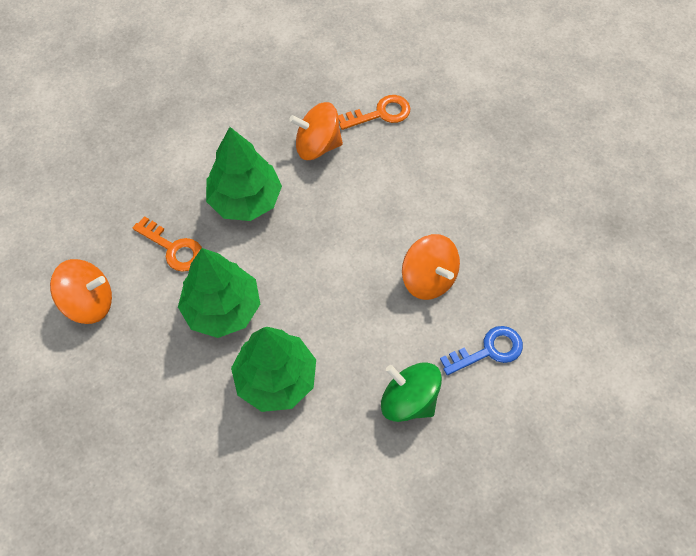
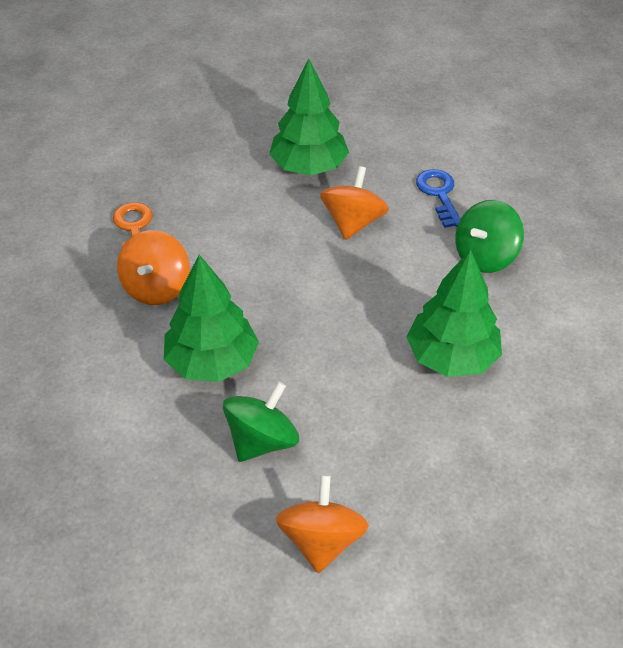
camera: 80 degrees left, 15 degrees down
(173, 248) = (262, 441): orange key -> green spinning top
(222, 309) = (357, 398): green tree -> green tree (309, 167)
(428, 278) = (353, 222): orange spinning top -> orange spinning top turned 45 degrees counterclockwise

